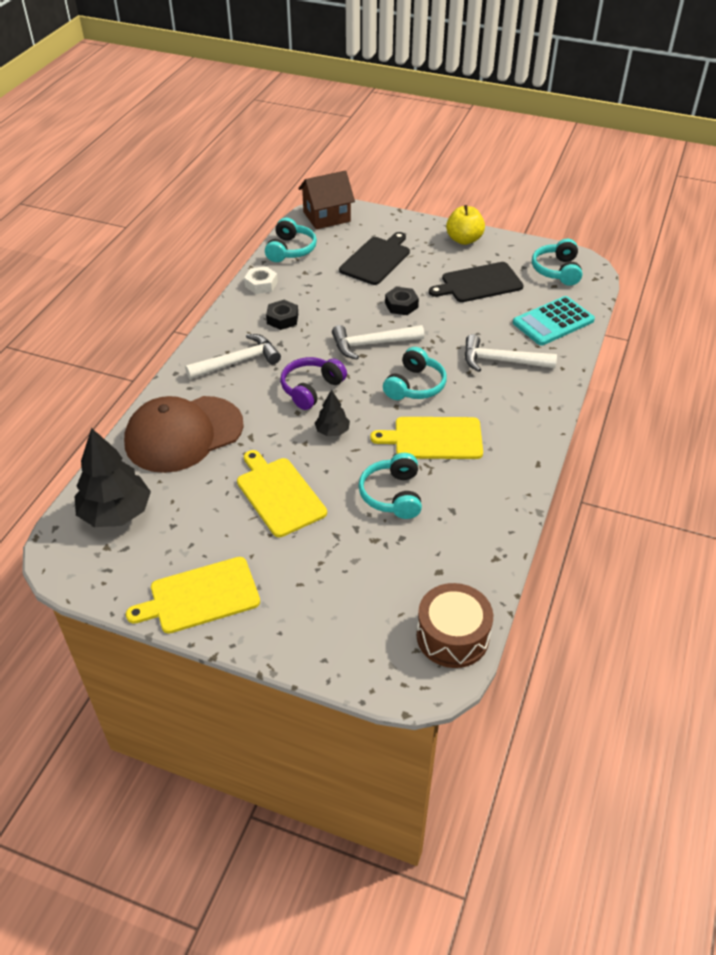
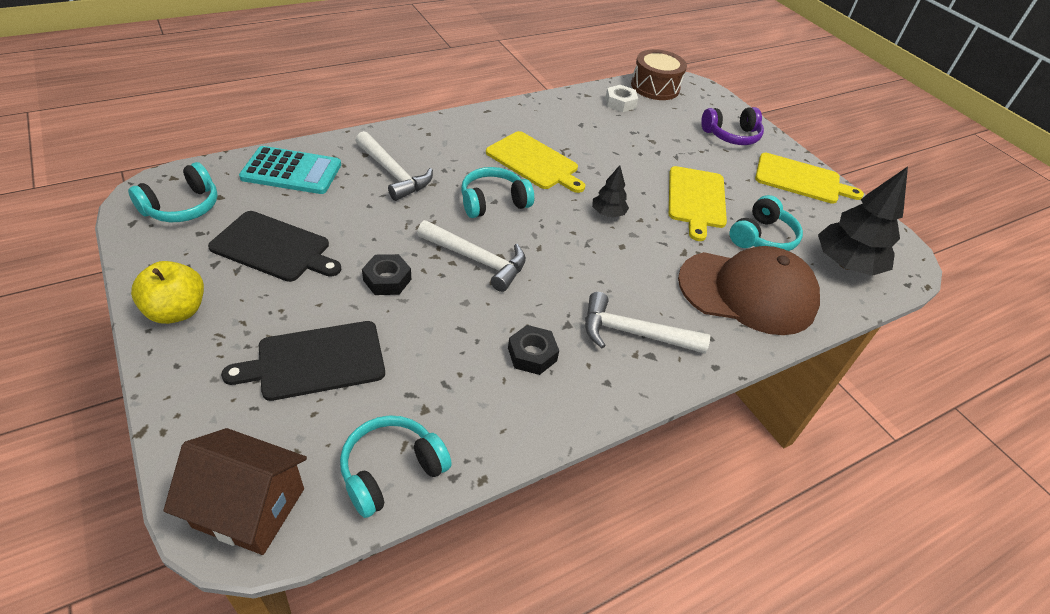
camera: 145 degrees left, 0 degrees up
(261, 284) = (502, 431): white nut -> white nut (620, 103)
(311, 389) = (587, 257): purple headphones -> purple headphones (731, 135)
(393, 495) = (610, 152): turquoise headphones -> turquoise headphones (762, 237)

